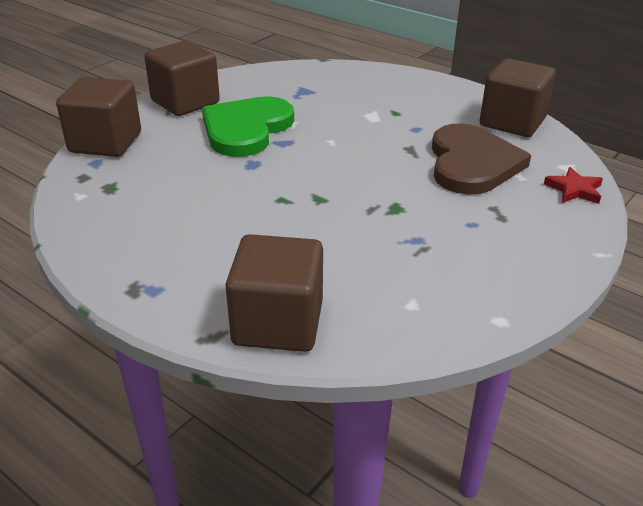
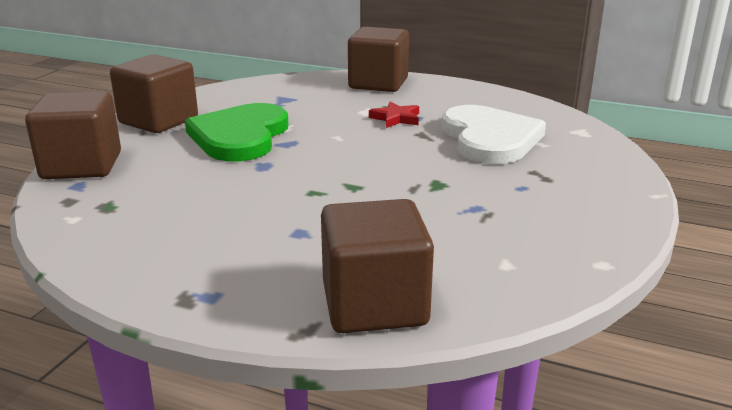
camera: 15 degrees left, 10 degrees down
(472, 163) = (489, 138): brown heart -> white heart
(512, 122) = (506, 103): brown cube -> brown cube (378, 84)
(574, 190) = (598, 148): red star -> red star (396, 118)

